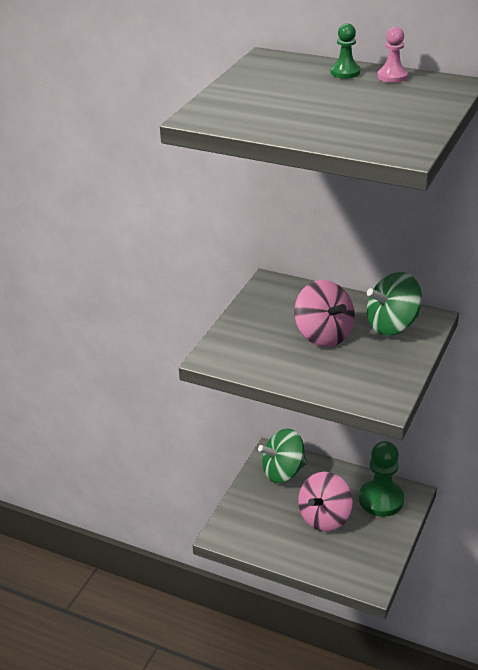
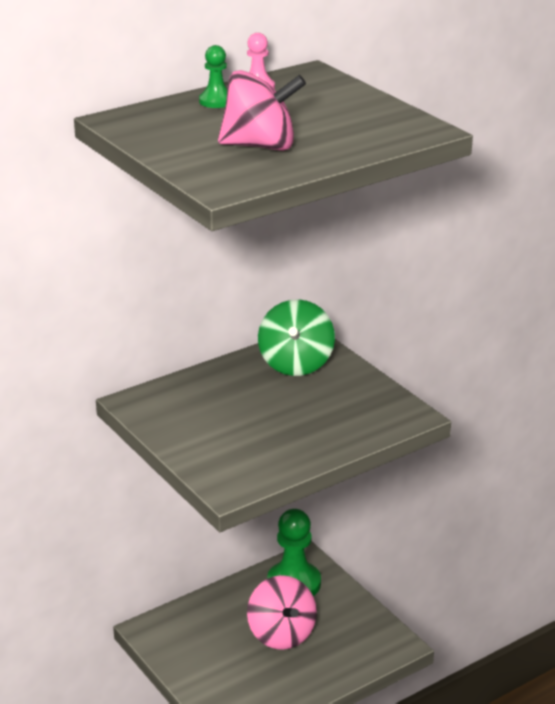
camera: 60 degrees left, 5 degrees down
(283, 472) = (186, 633): green spinning top -> none
(323, 335) = (267, 406): pink spinning top -> pink spinning top (260, 146)

